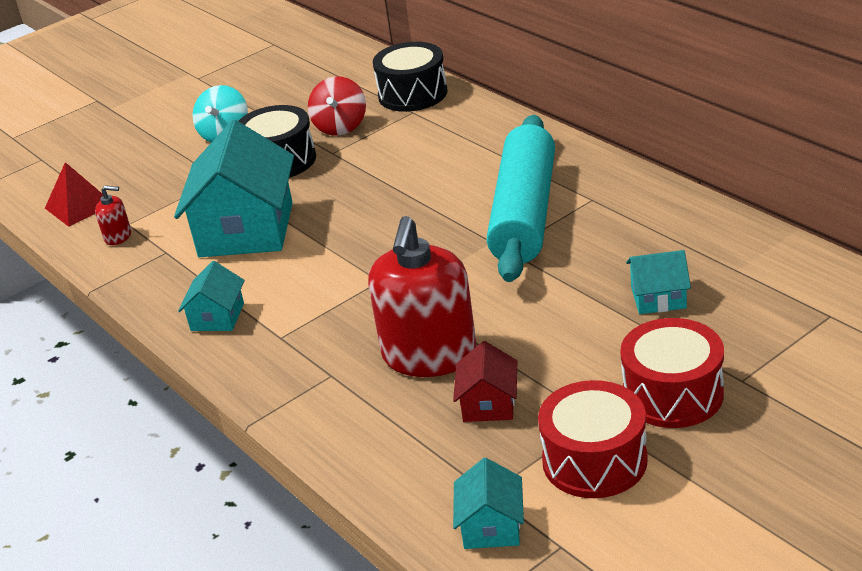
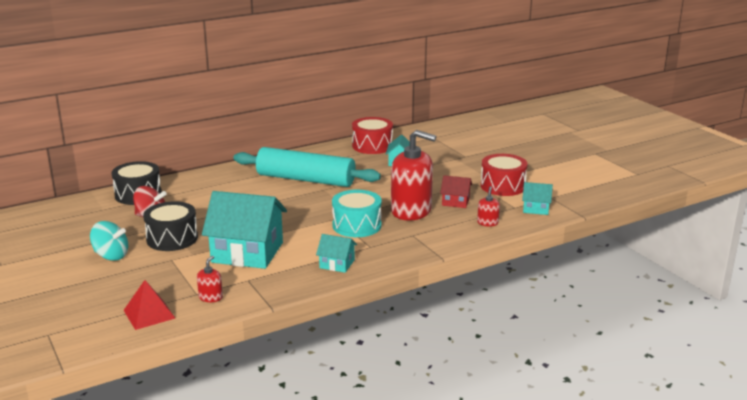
camera: 85 degrees left, 10 degrees down
(355, 307) = (357, 225): none -> turquoise drum
(402, 461) = (487, 223): none -> red soap dispenser
(672, 394) = (467, 168): red drum -> red drum (372, 146)

